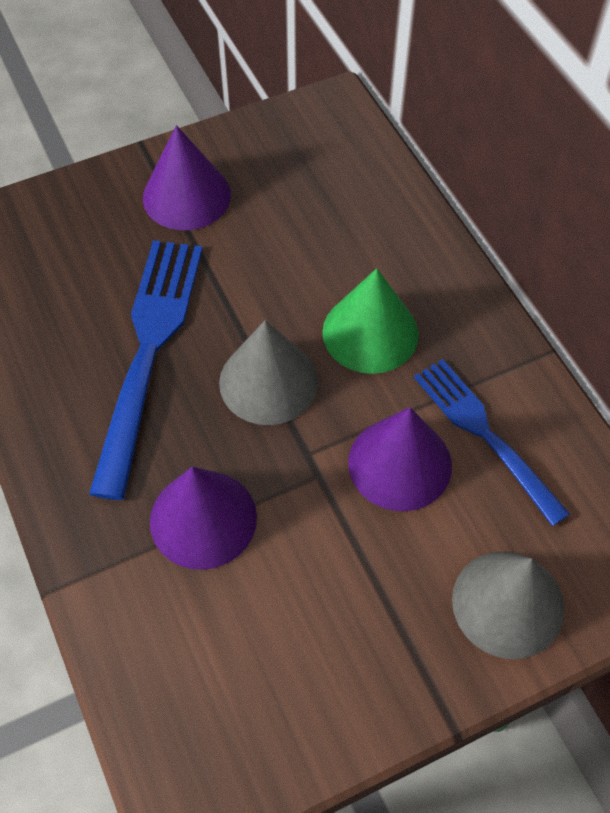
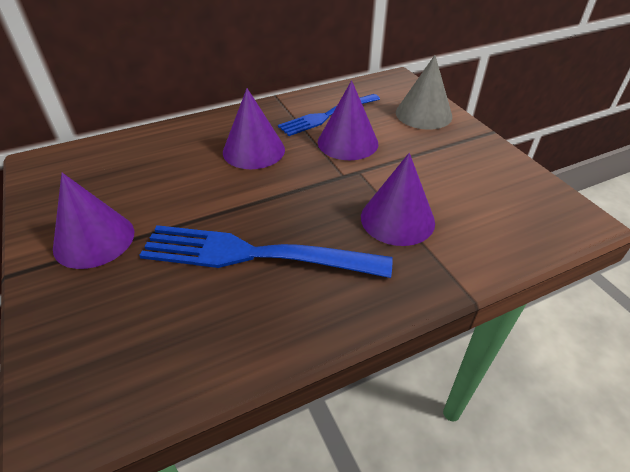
camera: 90 degrees left, 15 degrees down
(268, 382) = (288, 192): grey cone -> none
(370, 332) = (253, 150): green cone -> purple cone

